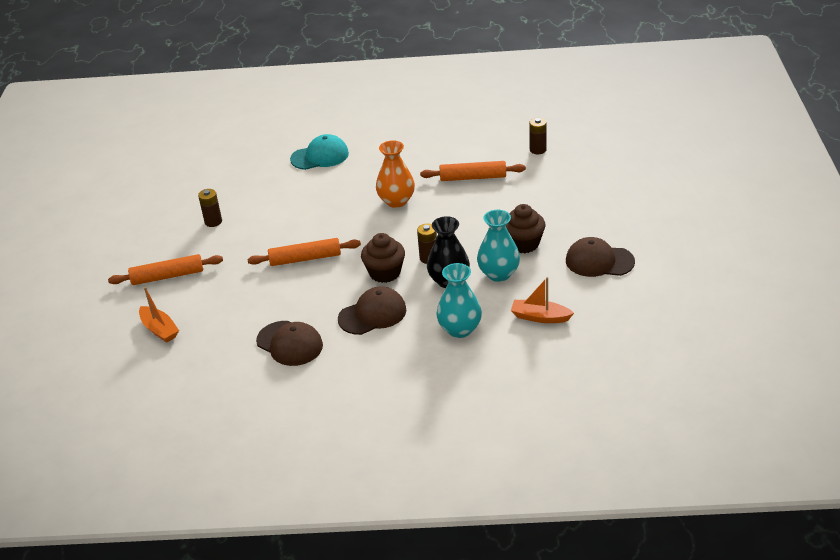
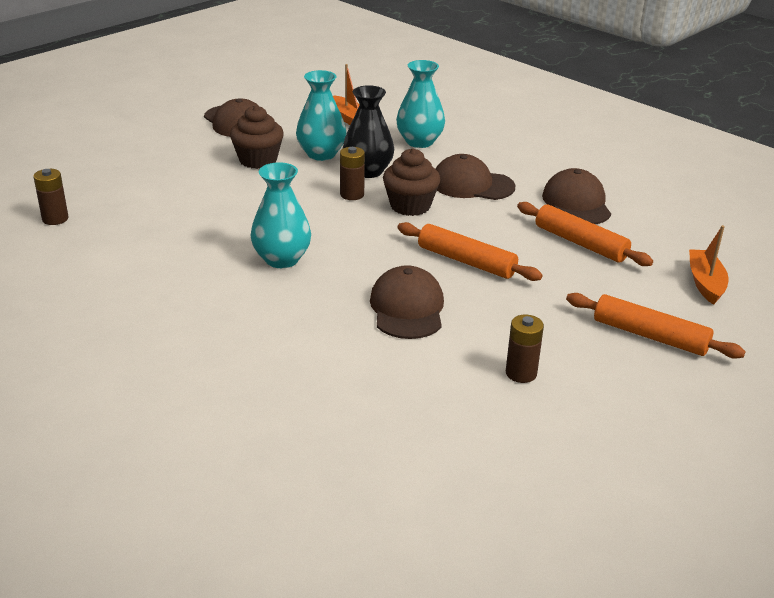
camera: 140 degrees left, 5 degrees down
(300, 217) = (407, 308): none -> brown cap
(320, 156) = (257, 377): turquoise cap -> none
(396, 201) = (282, 259): orange vase -> turquoise vase
(473, 177) = (168, 233): orange rolling pin -> orange rolling pin (580, 243)

